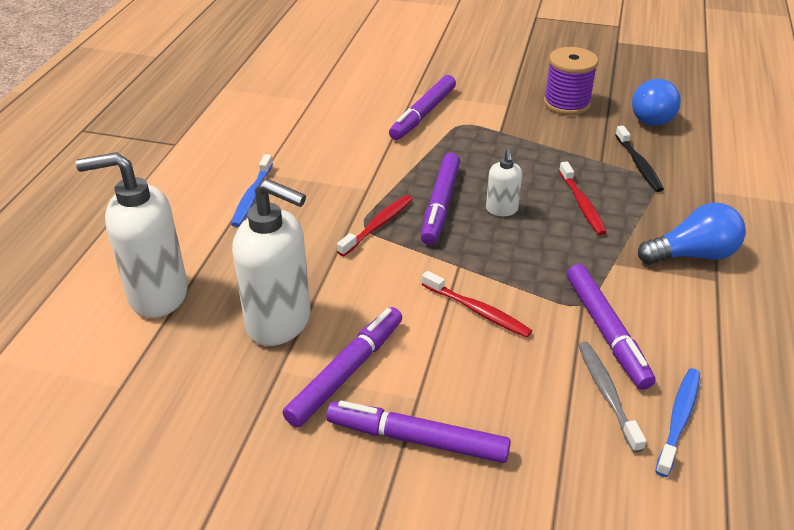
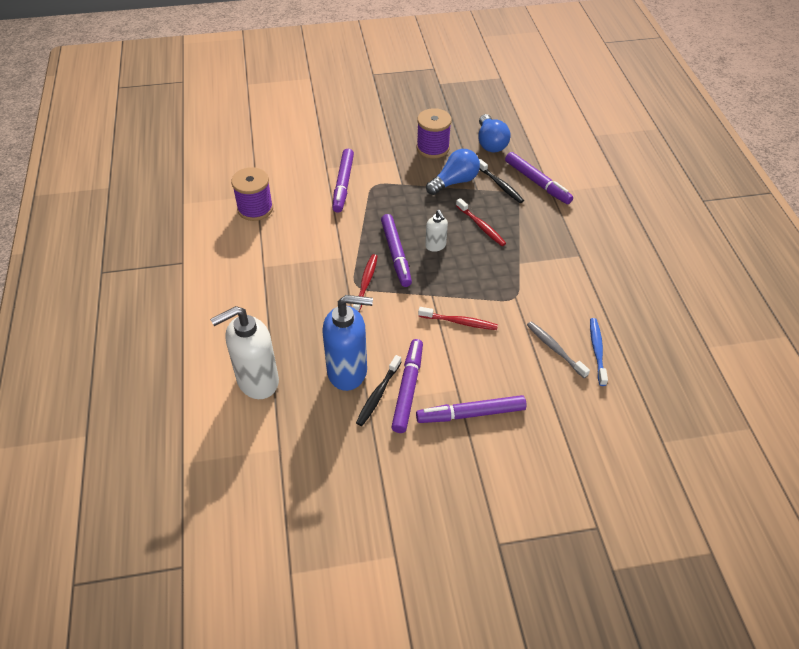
camera: 25 degrees left, 10 degrees up
(252, 196) = (269, 288): blue toothbrush -> none
(279, 322) = (348, 372): white soap dispenser -> blue soap dispenser
(298, 113) = (255, 209): none -> purple spool
(300, 365) = (378, 394): none -> black toothbrush
(606, 331) = (536, 310): purple marker -> purple marker (537, 182)
(693, 255) = (559, 242): blue light bulb -> blue light bulb (454, 182)

